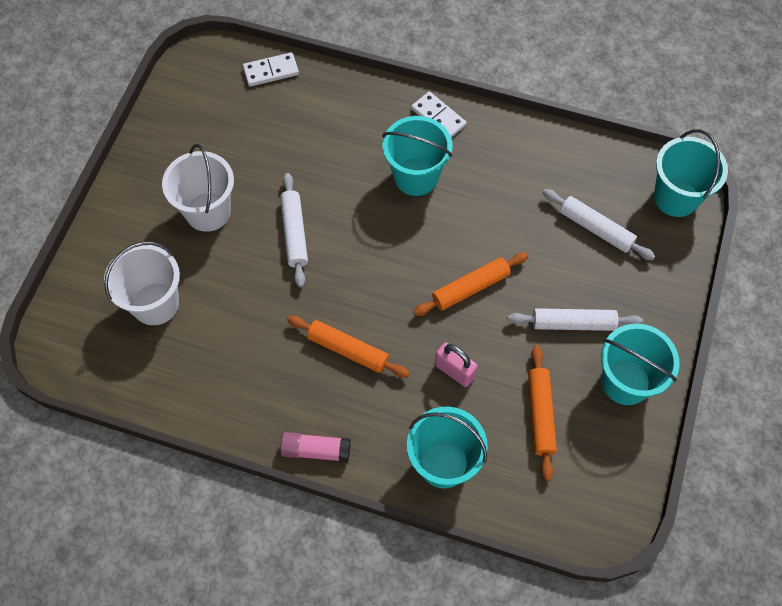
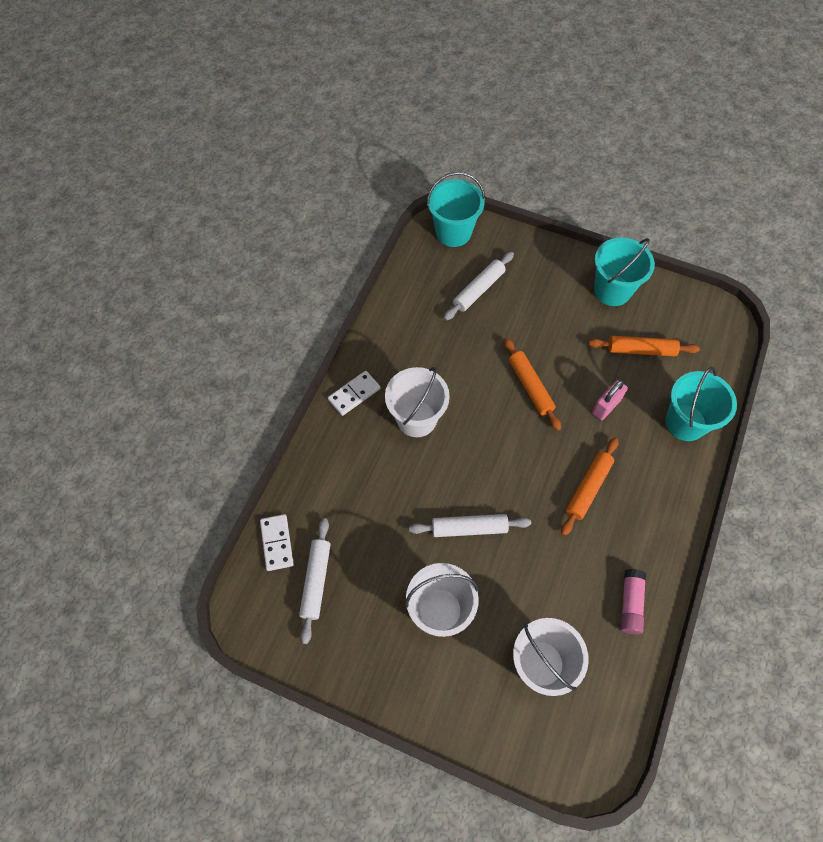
camera: 85 degrees left, 0 degrees up
(316, 450) = (681, 520): pink glue stick -> pink glue stick (630, 604)
(416, 177) = (416, 419): turquoise bucket -> white bucket
(573, 323) = (563, 317): white rolling pin -> white rolling pin (316, 581)

